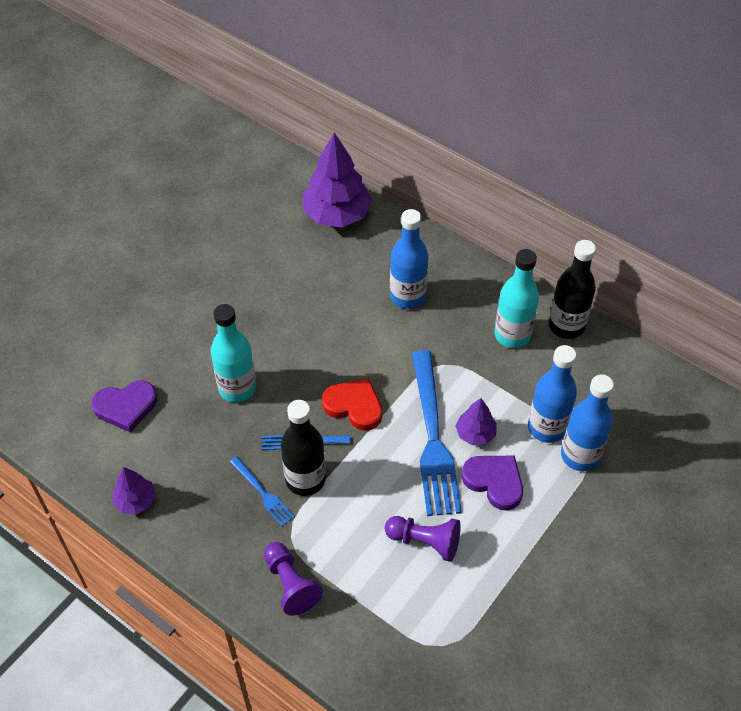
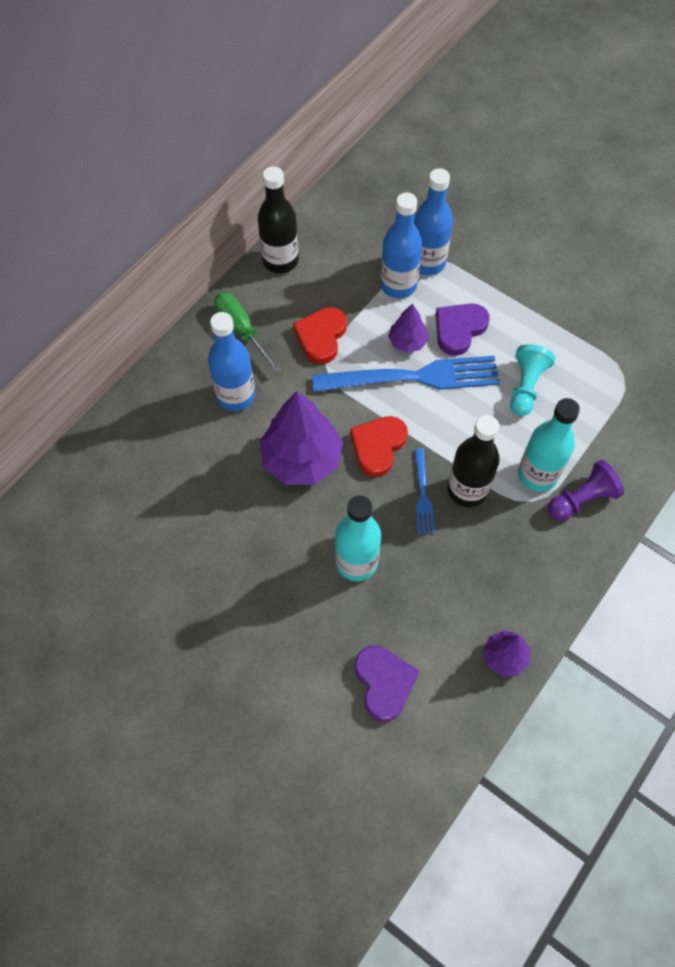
camera: 90 degrees left, 10 degrees up
(263, 493) = (485, 529): blue fork -> none
(337, 214) = (109, 466): purple tree -> purple tree (301, 459)
(425, 542) = (526, 386): purple pawn -> turquoise pawn
(477, 360) = (321, 336): none -> red heart
(480, 298) = (241, 330): none -> green screwdriver
(512, 335) = (290, 305): turquoise bottle -> turquoise bottle (537, 474)

